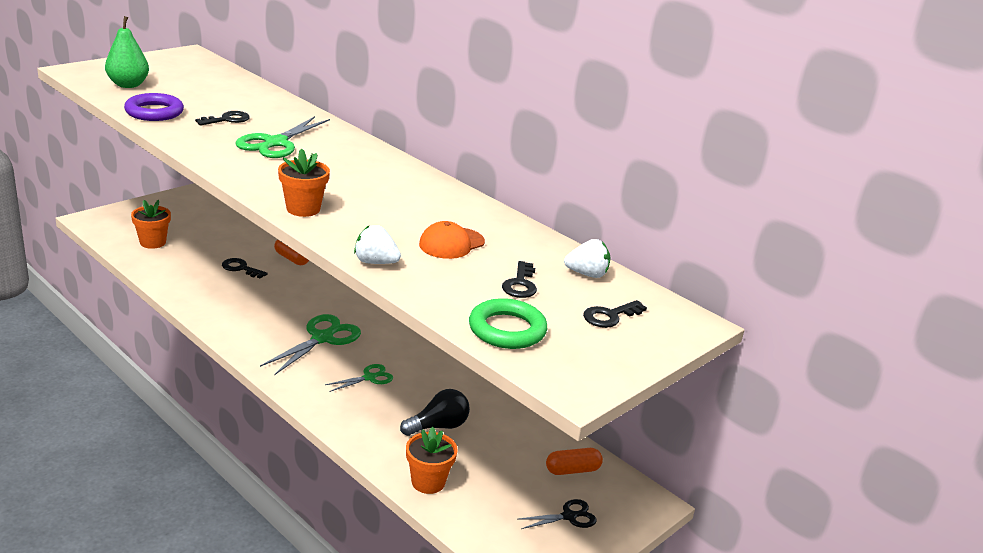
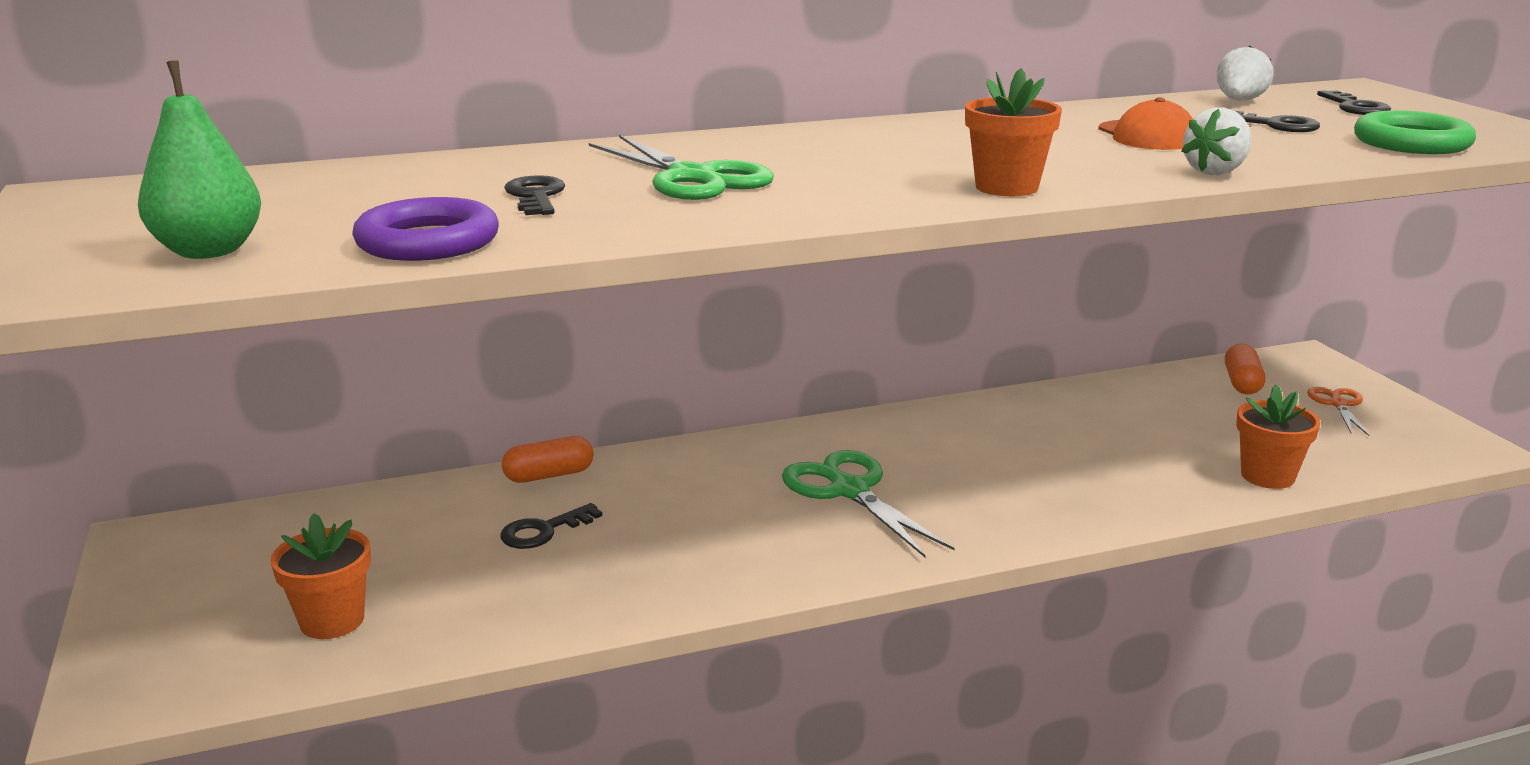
camera: 60 degrees left, 5 degrees down
(369, 377) = (986, 472): green scissors -> none
(438, 426) = (1131, 445): black light bulb -> none
(569, 516) = (1338, 404): black scissors -> orange scissors

